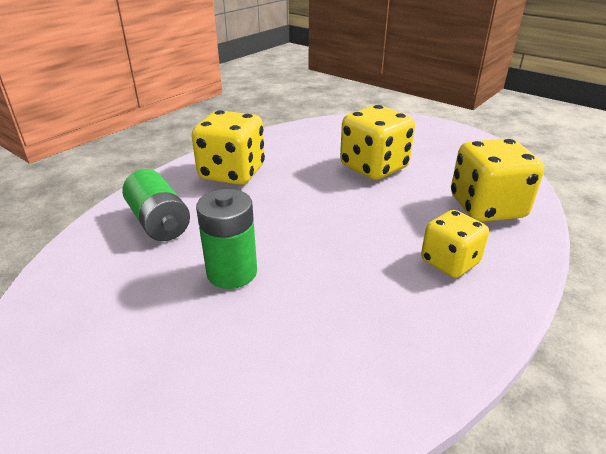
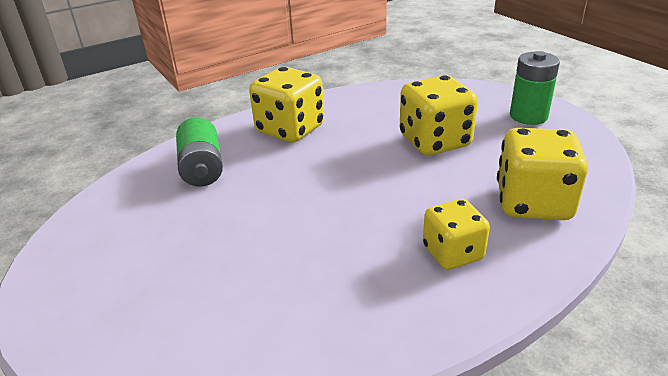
camera: 20 degrees right, 0 degrees up
(232, 272) = (239, 225): green battery -> green battery (528, 116)

